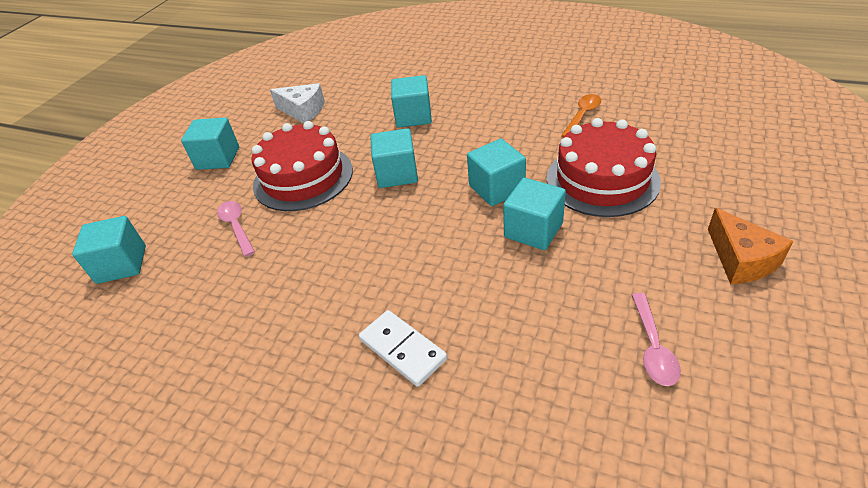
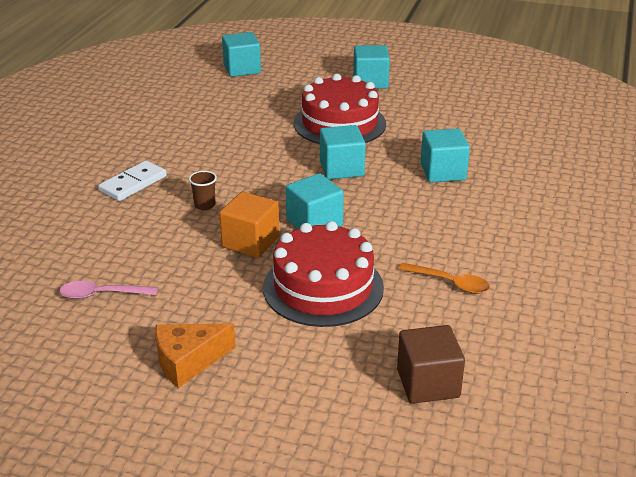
camera: 80 degrees right, 10 degrees down
(236, 226) = (277, 104): pink spoon -> none
(303, 111) = (451, 111): white cheese -> none
(460, 272) = (204, 205): none -> brown cup
(533, 230) = (250, 242): turquoise cube -> orange cube
(711, 126) = (428, 383): none -> brown cube

